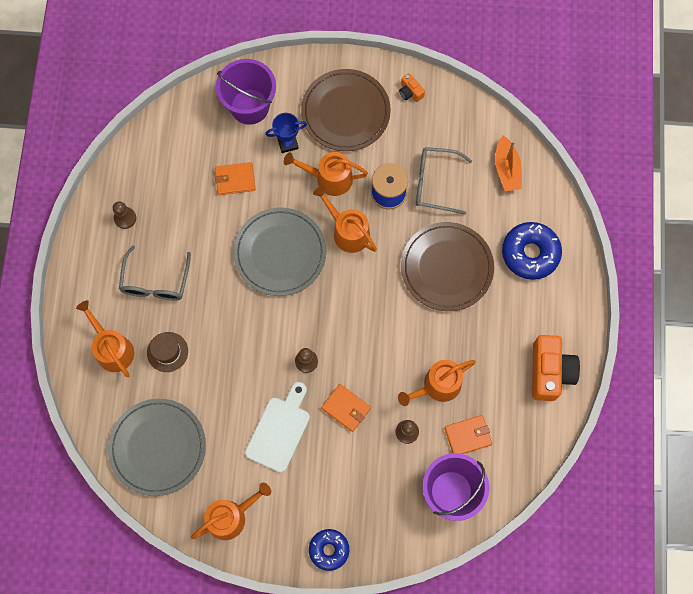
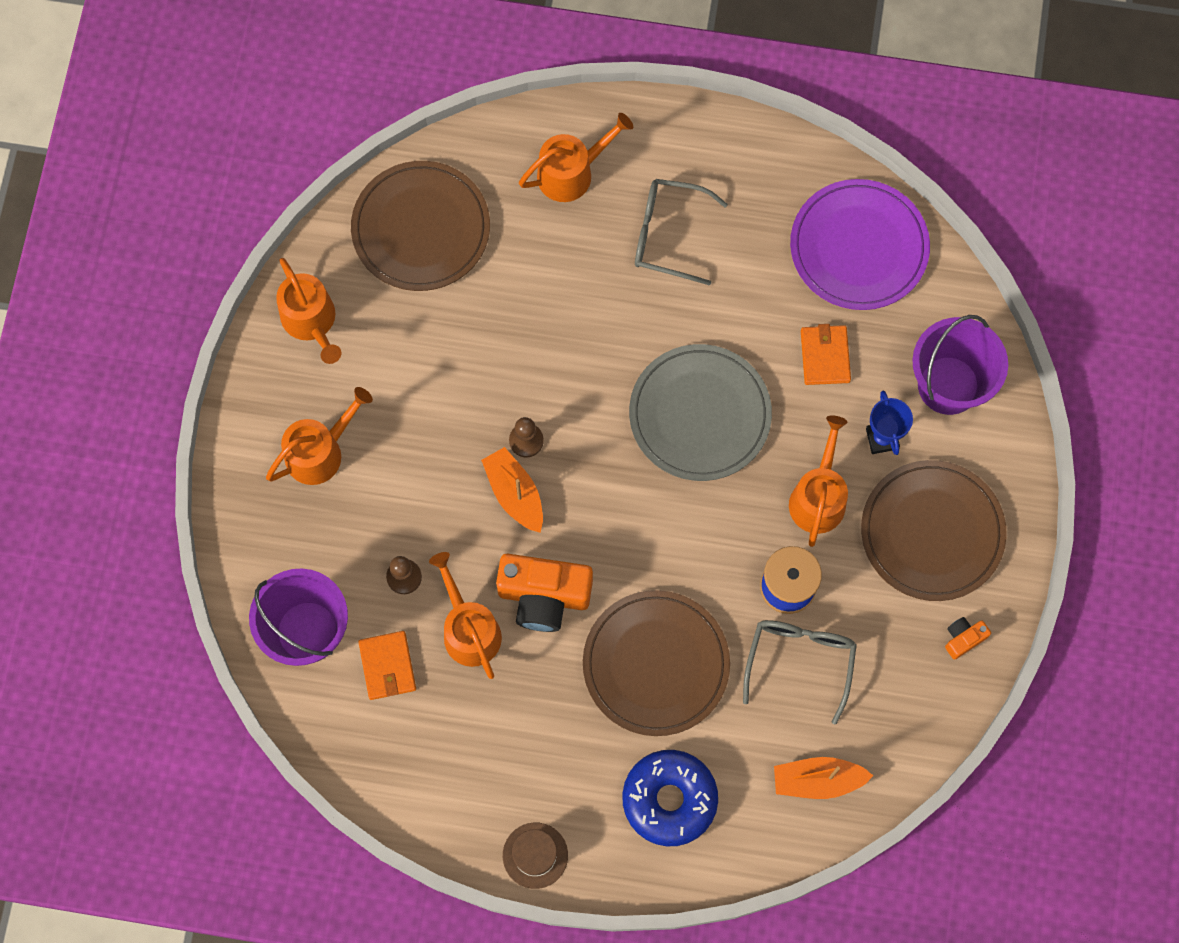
camera: 95 degrees right, 0 degrees up
(125, 218) = (772, 196): brown pawn -> none
(158, 447) = (421, 228): grey plate -> brown plate
(159, 163) = (859, 247): none -> purple plate
(167, 352) = (559, 247): brown hat -> brown hat (535, 855)
(279, 430) = (427, 395): white cutting board -> none
(329, 550) = (247, 451): blue donut -> none
(343, 365) = (515, 494): none -> orange boat
(346, 408) = (449, 492): orange wallet -> none
(348, 231) = (727, 518): orange watering can -> orange watering can (319, 452)
(549, 372) = (473, 804): orange camera -> orange camera (544, 596)

